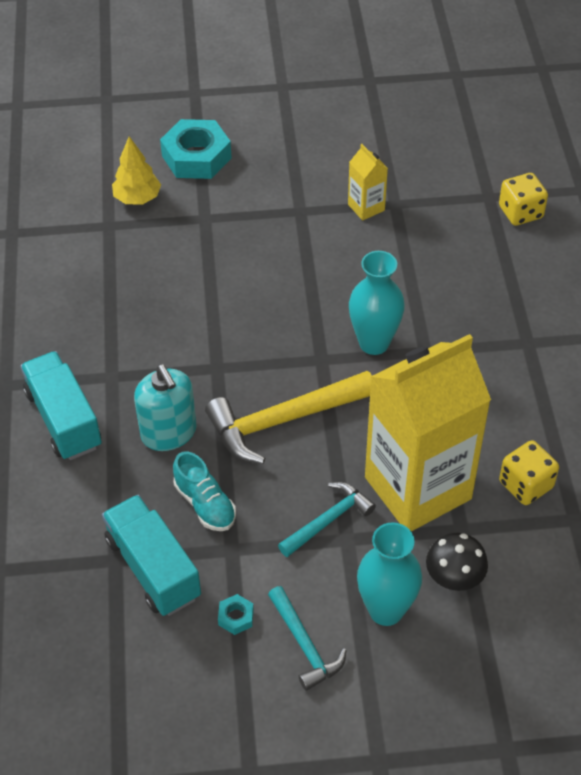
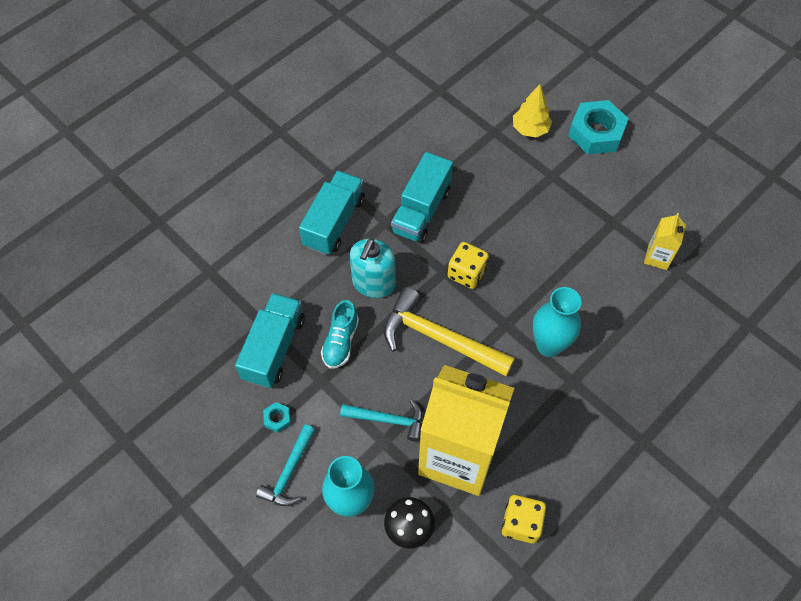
camera: 50 degrees right, 10 degrees up
(131, 340) = (421, 211): none -> turquoise truck
(520, 212) = (756, 355): yellow dice -> yellow dice (466, 273)

